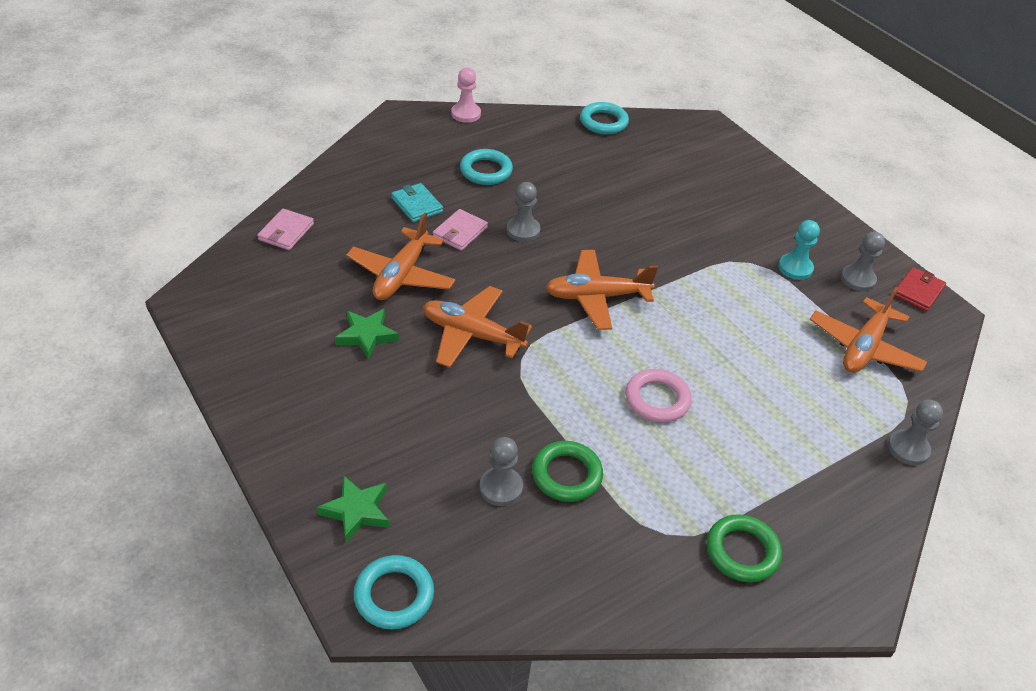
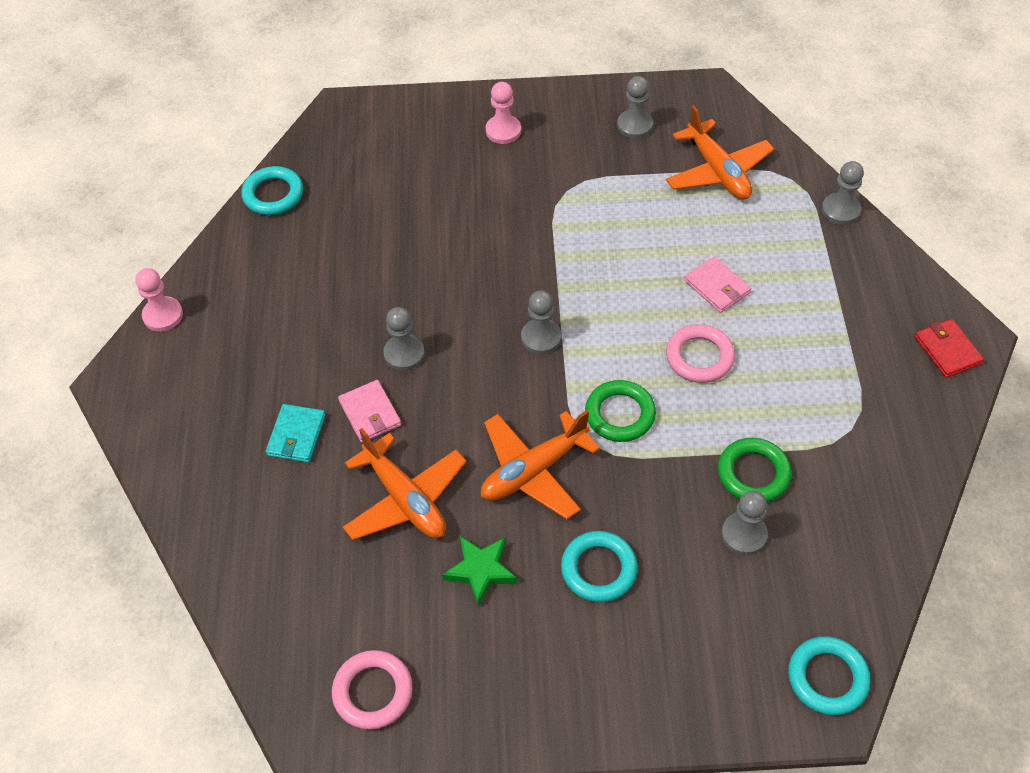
camera: 55 degrees left, 10 degrees up
(238, 315) = (373, 692): none -> pink ring
(286, 232) = (257, 590): pink wallet -> pink wallet (717, 287)
(356, 511) = (716, 673): green star -> none
(416, 205) = (296, 435): turquoise wallet -> turquoise wallet turned 75 degrees counterclockwise
(486, 171) = (282, 342): turquoise ring -> turquoise ring (598, 569)
(596, 297) = (541, 337): orange plane -> grey pawn
(742, 551) = (892, 384): green ring -> green ring (620, 414)
(772, 208) = (503, 131): none -> pink pawn
(795, 268) = (594, 161): turquoise pawn -> none
(918, 291) = (673, 93): red wallet -> red wallet (947, 350)

